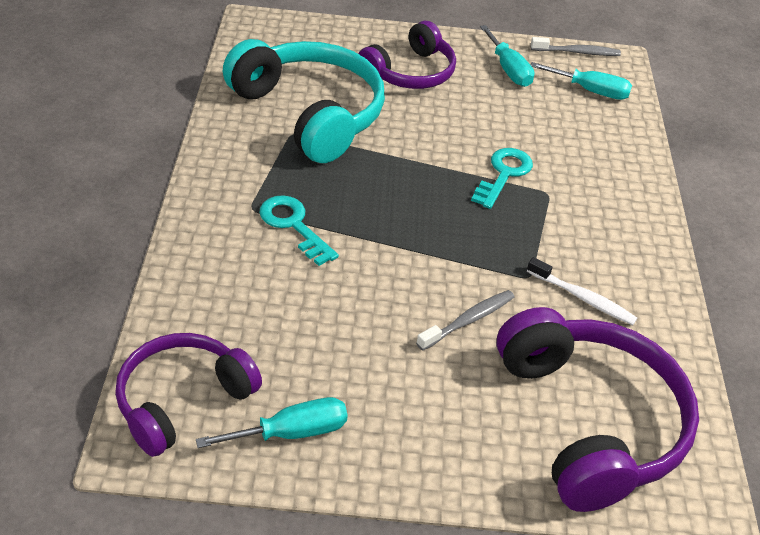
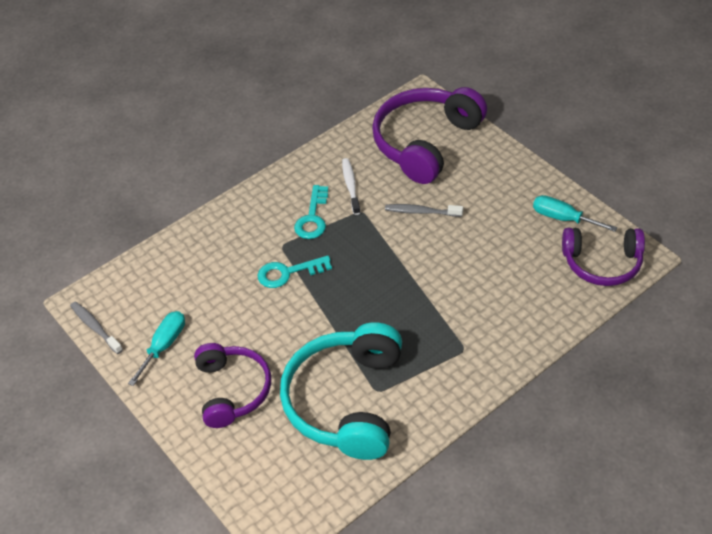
camera: 125 degrees left, 5 degrees up
(294, 226) = (451, 321): turquoise key -> turquoise key (313, 217)
(410, 73) = (233, 390): purple headphones -> purple headphones turned 75 degrees clockwise
(590, 91) = (142, 292): turquoise screwdriver -> none

